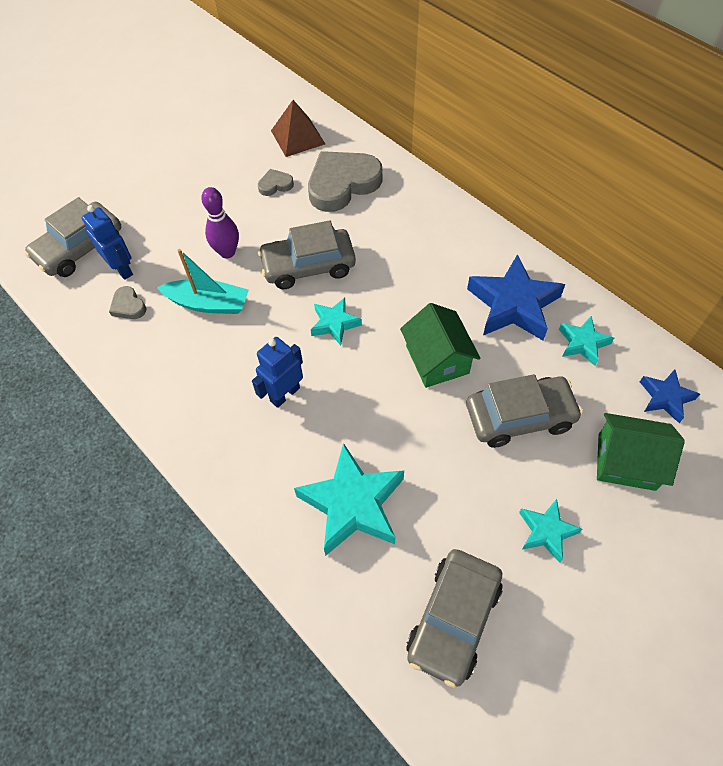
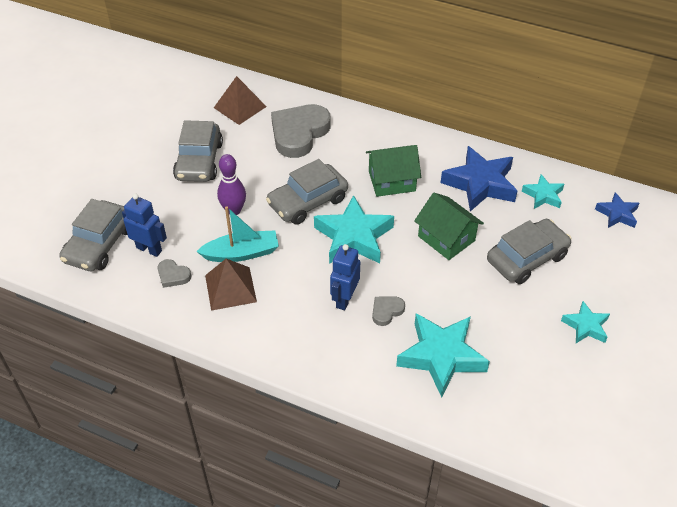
camera: 25 degrees left, 10 degrees down
(175, 340) = (230, 288): none -> brown pyramid
(275, 185) = (243, 148): grey heart -> grey heart (386, 311)
(334, 324) = (353, 237): turquoise star -> turquoise star, size x1.84
(453, 619) = (555, 404): grey car -> grey car (199, 161)
(626, 462) = (613, 263): green house -> green house (391, 181)

